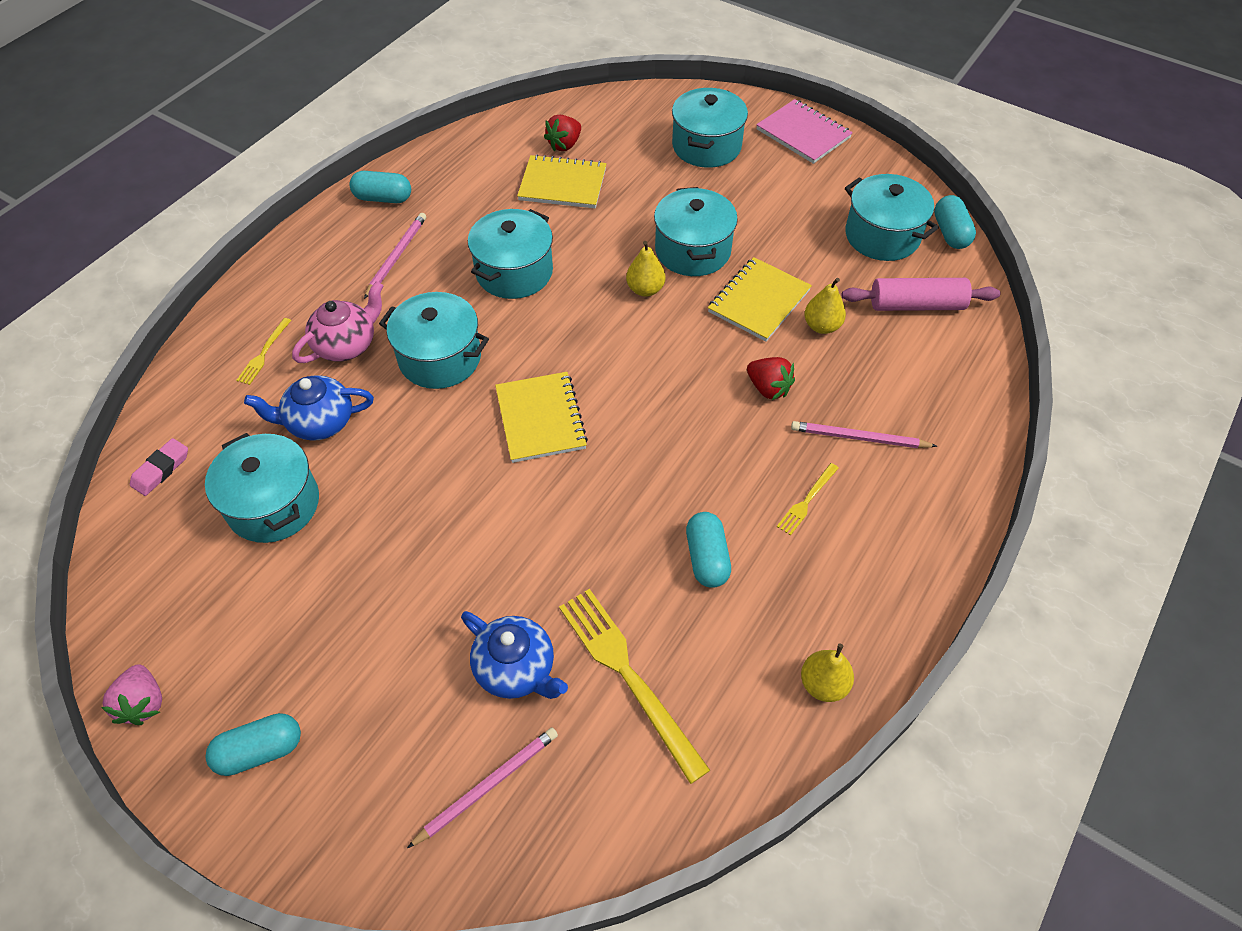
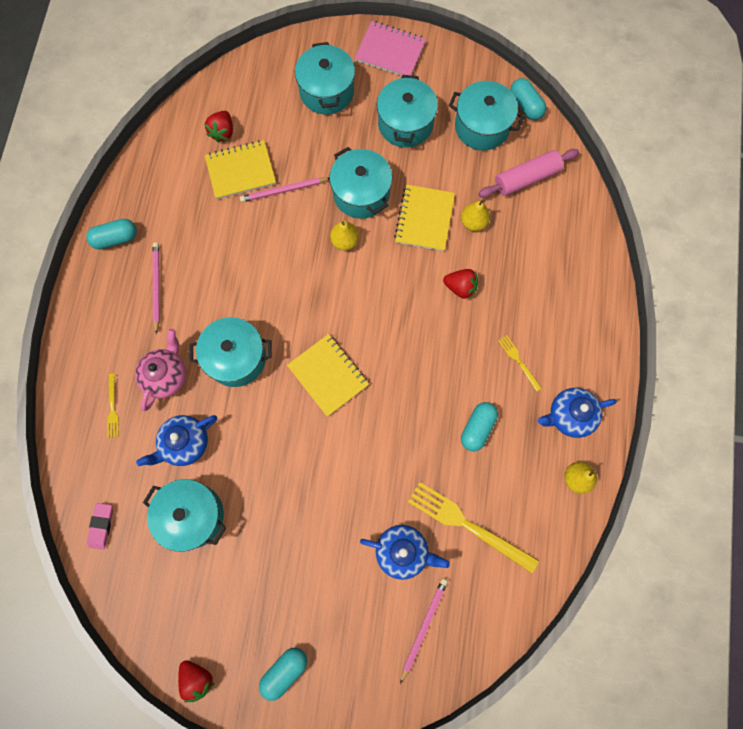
camera: 25 degrees left, 20 degrees up
(143, 703) = (197, 678): pink strawberry -> red strawberry
(514, 272) = (248, 264): turquoise pot -> turquoise pot (405, 124)
(707, 558) = (477, 428): turquoise capsule -> turquoise capsule turned 60 degrees clockwise
(807, 500) = (518, 361): yellow fork -> yellow fork turned 135 degrees clockwise
(850, 597) = (569, 416): none -> blue teapot
(859, 438) = (531, 301): pink pencil -> pink pencil (283, 191)

